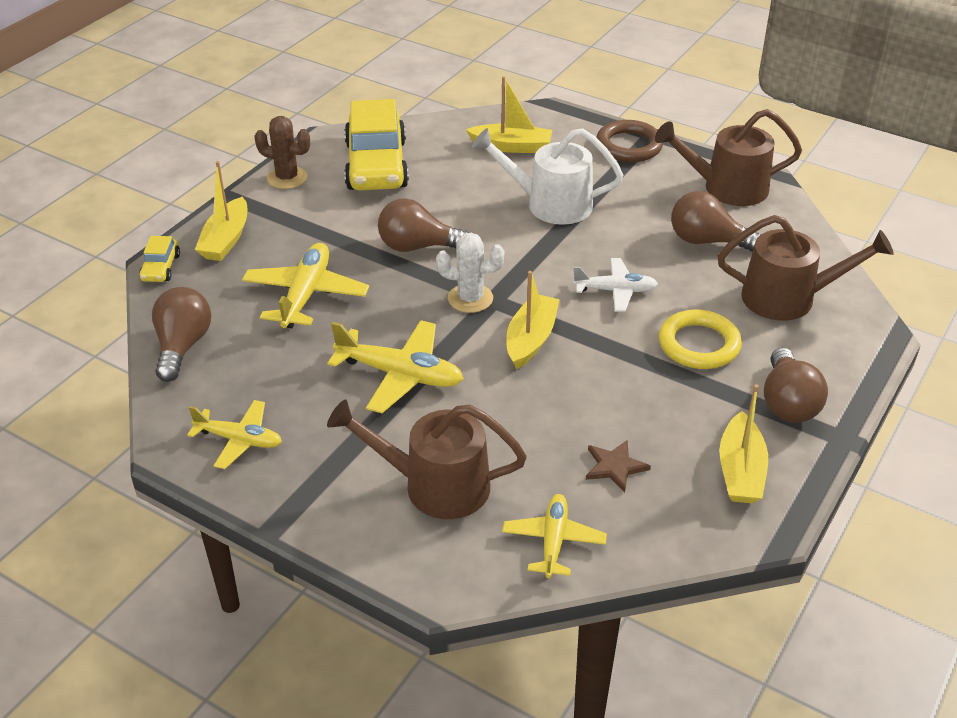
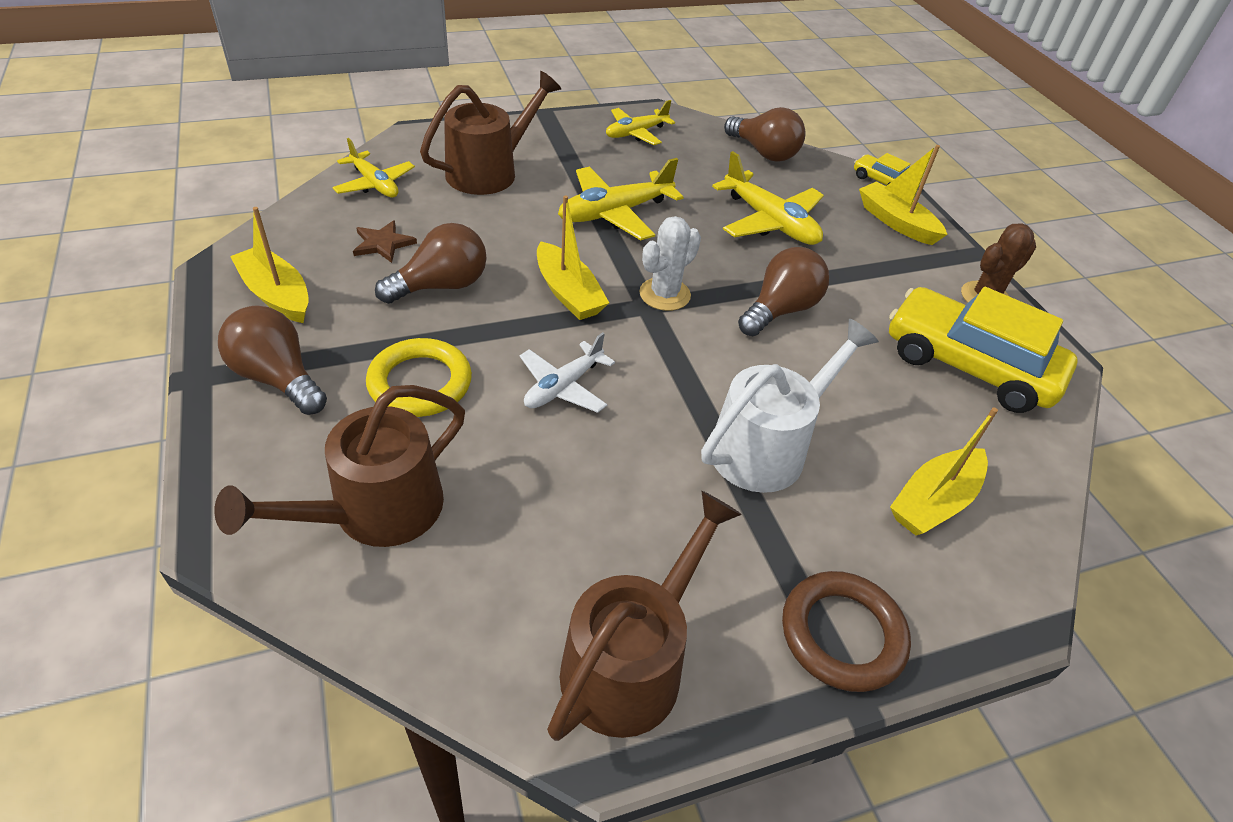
camera: 125 degrees right, 5 degrees up
(707, 241) = (551, 530): brown light bulb -> brown light bulb (441, 286)

